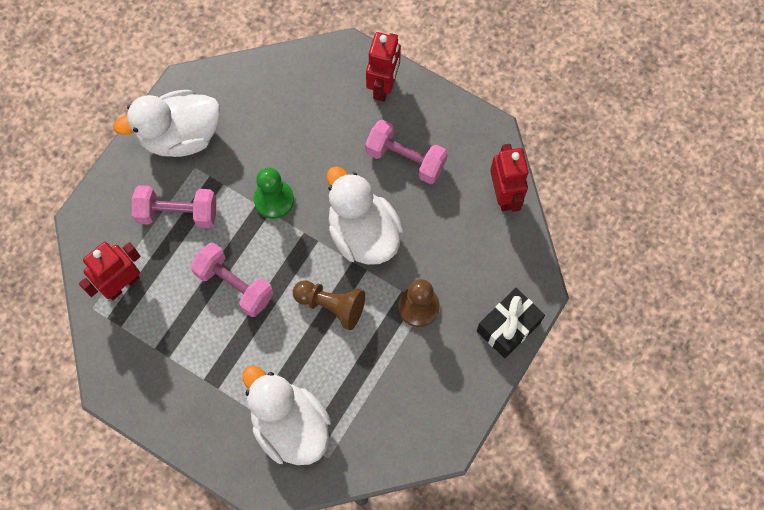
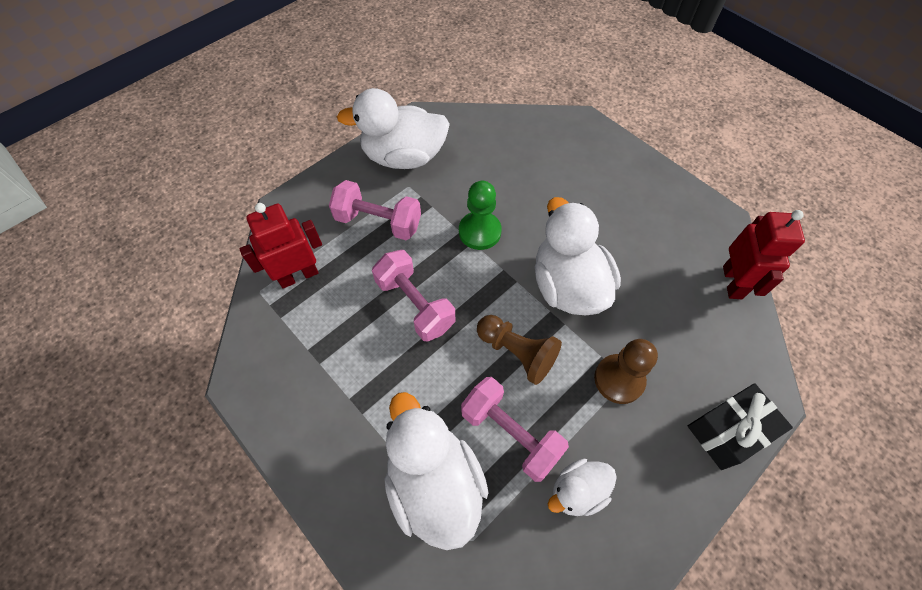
camera: 15 degrees right, 10 degrees down
(383, 86) = (613, 156): red robot -> none
(399, 402) = (577, 491): none -> white duck
(405, 159) = (626, 224): pink dumbbell -> pink dumbbell (510, 433)

